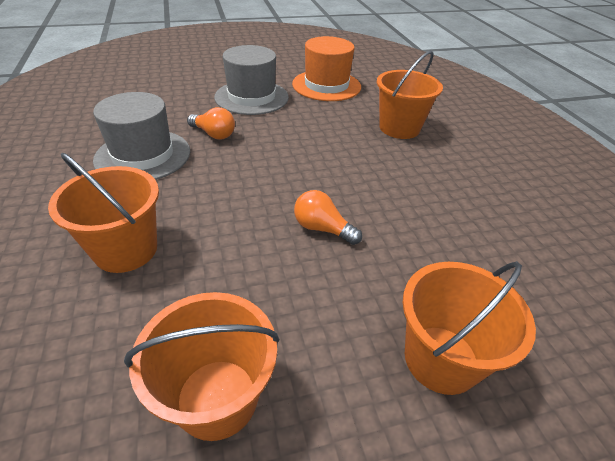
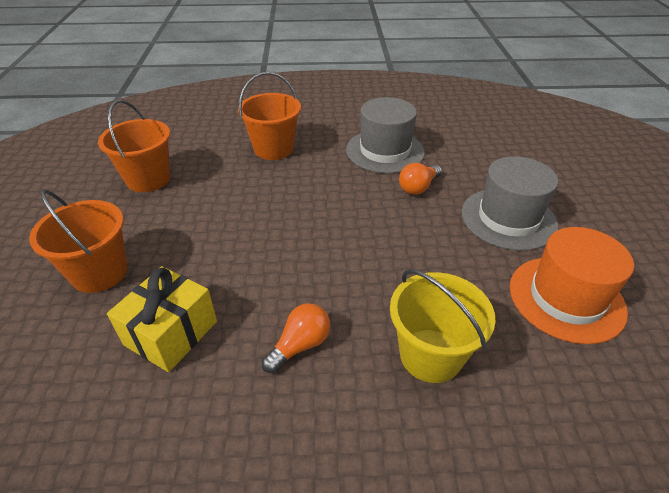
camera: 105 degrees right, 0 degrees up
(322, 228) = (254, 238): orange light bulb -> orange light bulb (300, 345)
(399, 128) = (430, 355): orange bucket -> yellow bucket
(470, 255) = (171, 333): none -> yellow gift

